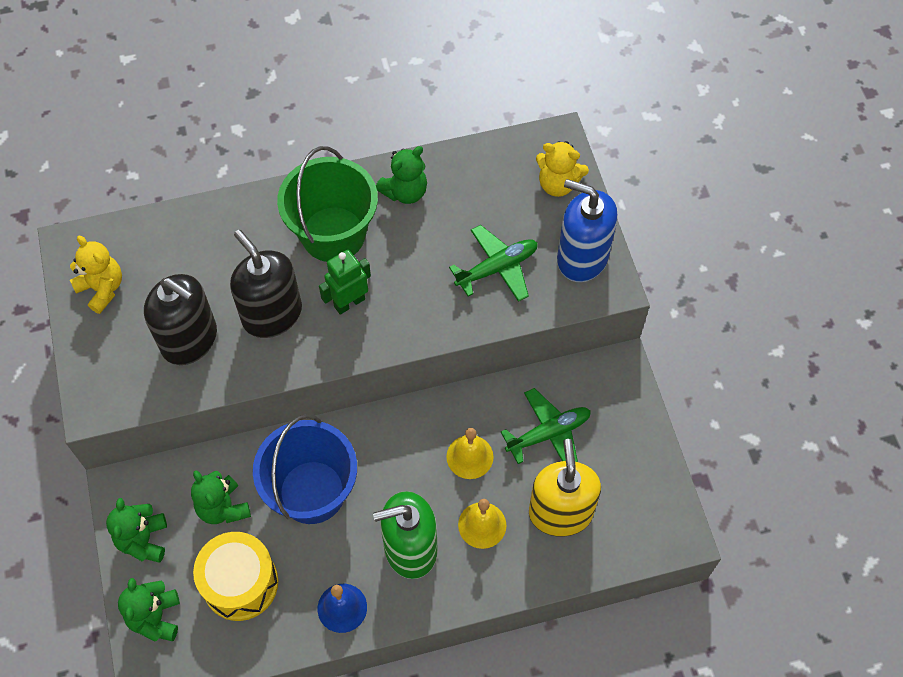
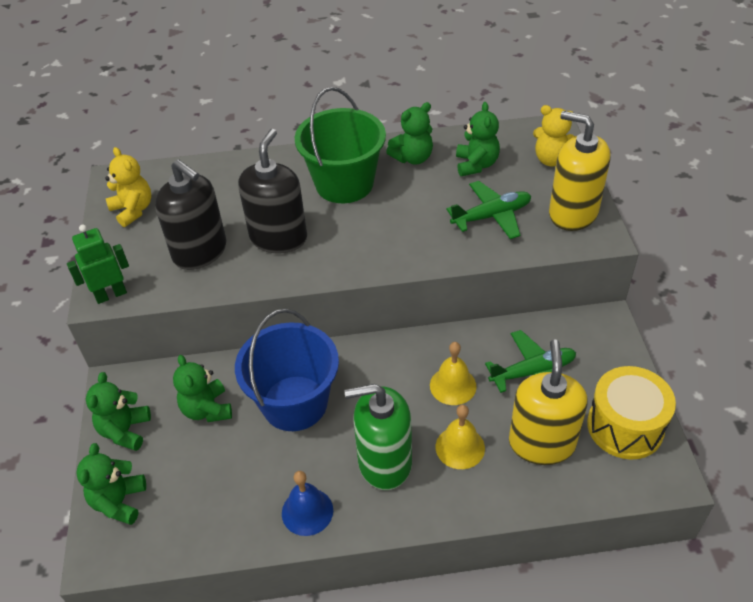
camera: 10 degrees right, 15 degrees down
(240, 583) = (209, 478): yellow drum -> yellow drum (625, 426)
(272, 314) = (278, 238): black soap dispenser -> black soap dispenser turned 45 degrees clockwise
(349, 302) = (351, 233): green robot -> green robot (111, 294)
(476, 197) = (476, 165): none -> green teddy bear
(582, 258) = (573, 213): blue soap dispenser -> yellow soap dispenser

